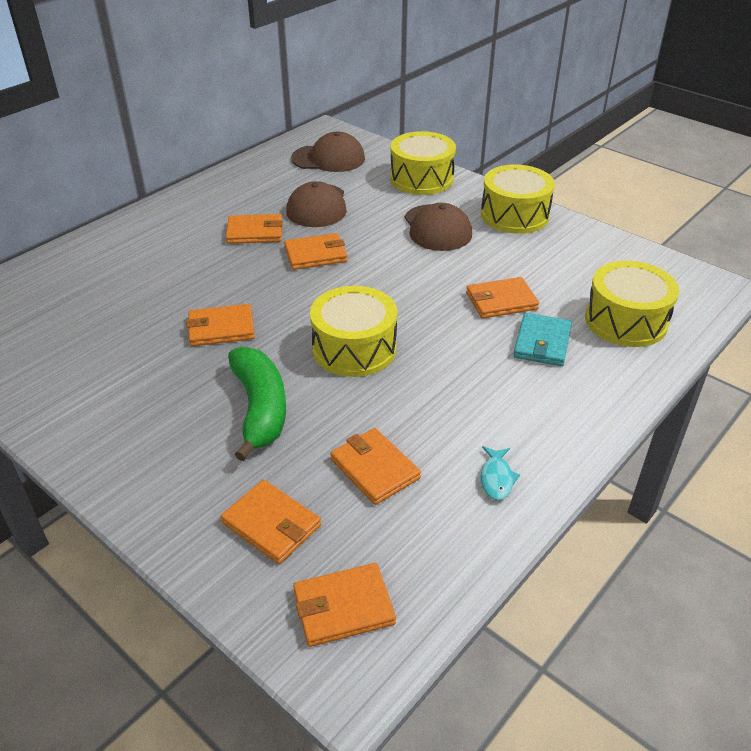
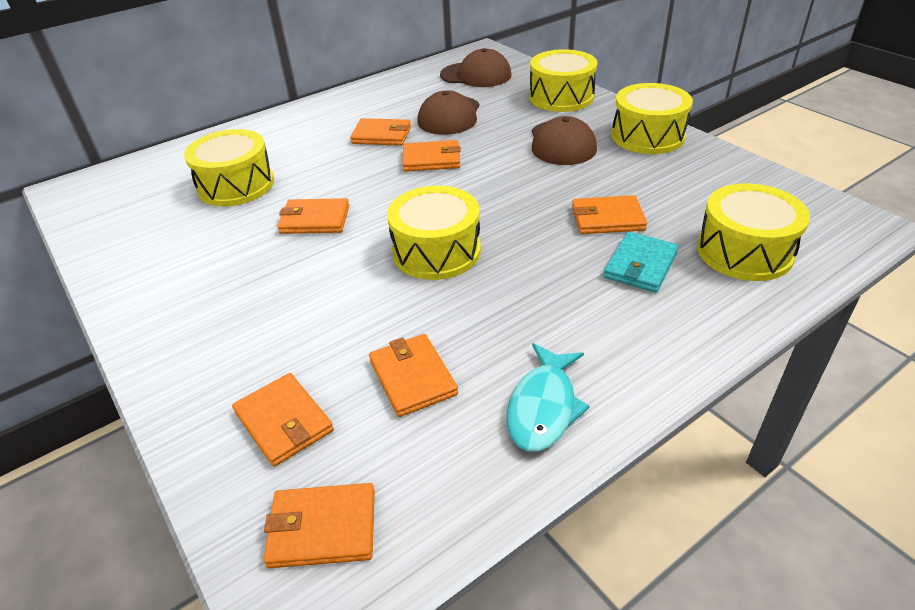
camera: 15 degrees right, 0 degrees up
(121, 299) = (236, 185): none -> yellow drum
(260, 409) = (320, 301): green banana -> none
(496, 478) = (543, 407): turquoise fish -> turquoise fish, size x1.71

